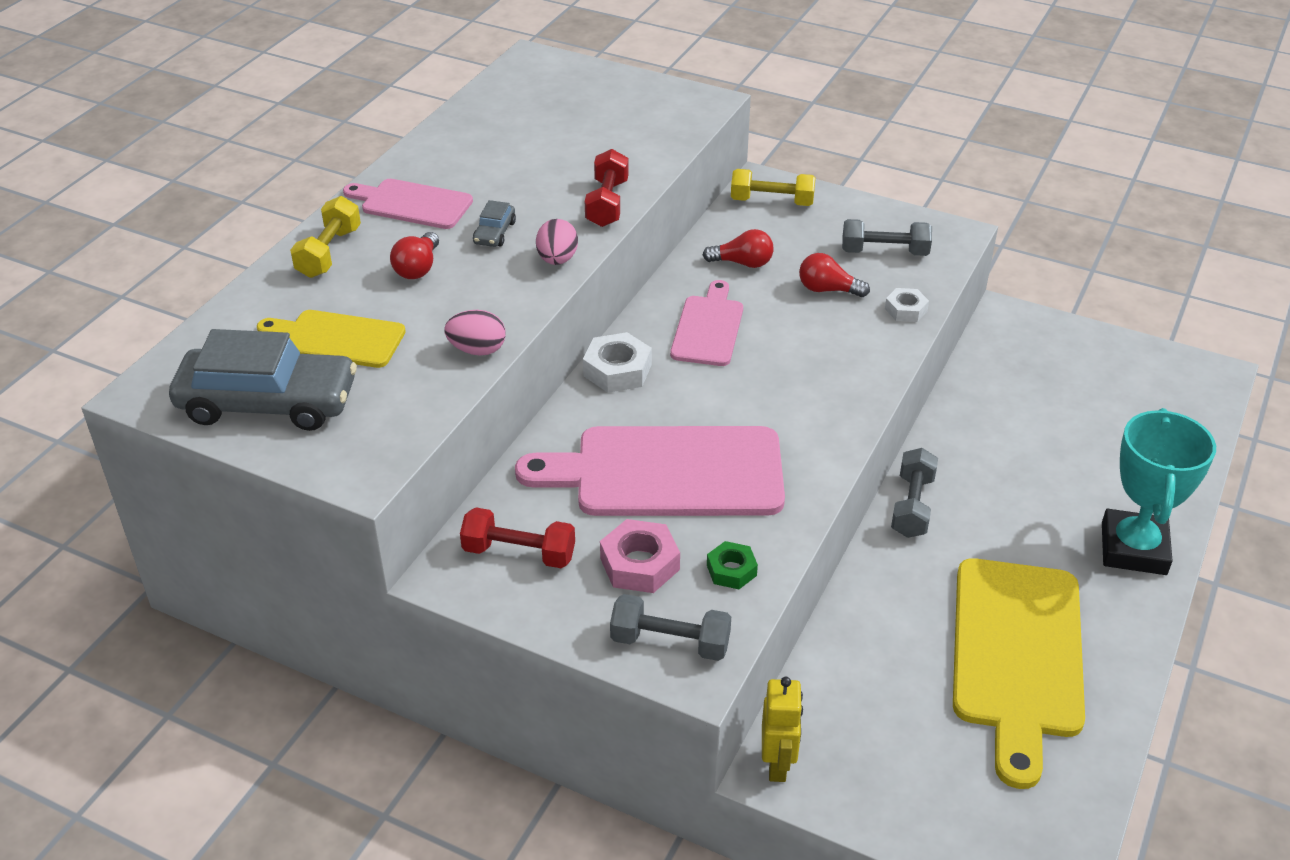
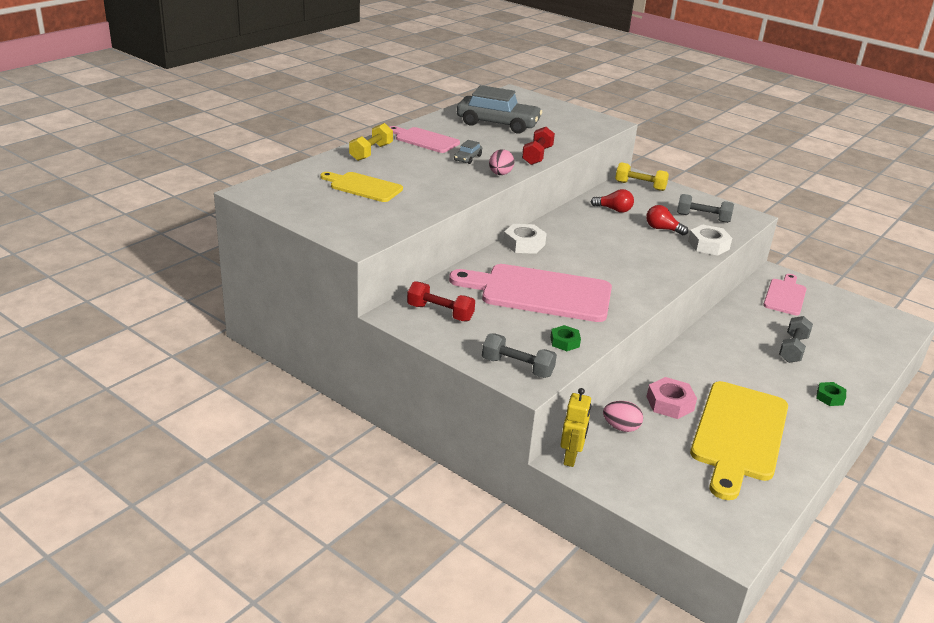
camera: 10 degrees right, 10 degrees down
(268, 403) = (316, 206): grey car -> grey car (497, 123)
(418, 268) = (419, 166): red light bulb -> none
(477, 350) = (441, 203): pink egg -> pink egg (621, 427)
(639, 564) = (510, 330): pink nut -> pink nut (670, 403)
(708, 328) = (584, 234): pink cutting board -> pink cutting board (785, 296)
(906, 310) = (708, 245): white nut -> white nut, size x1.57
(912, 506) = (691, 352): grey dumbbell -> grey dumbbell (793, 349)
(1133, 549) = (830, 397): turquoise trophy -> green nut

